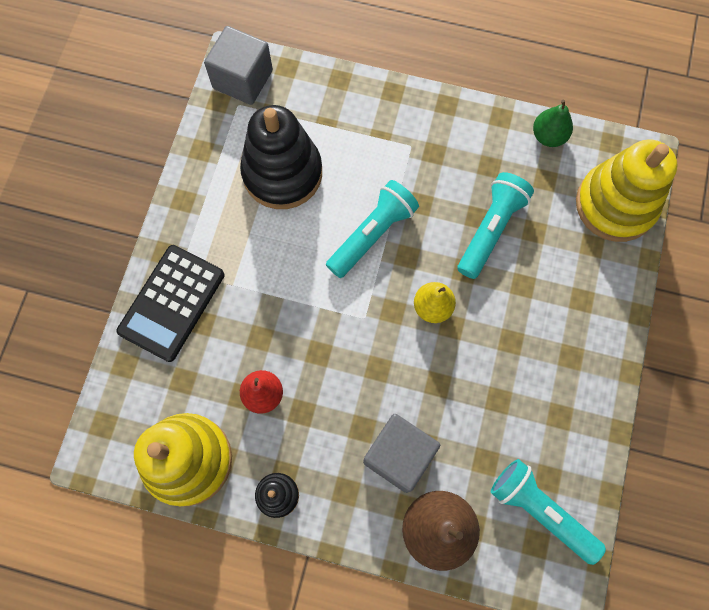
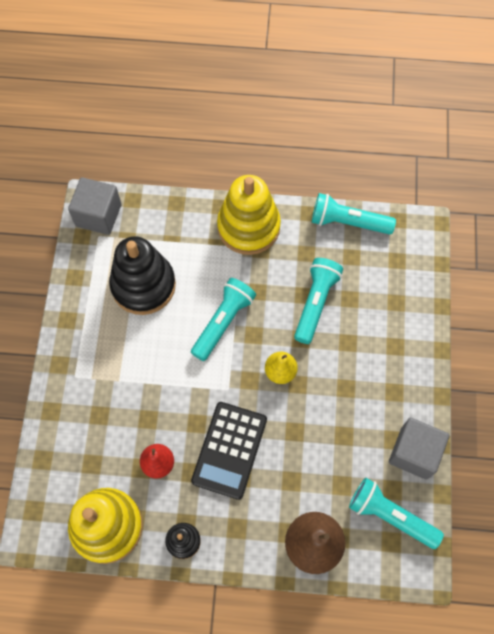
camera: 10 degrees left, 5 degrees down
(172, 303) = (72, 403): black calculator -> black calculator (229, 450)
(399, 456) = (273, 493): grey cube -> grey cube (414, 453)
(548, 136) = (348, 222): green pear -> turquoise flashlight
(615, 204) = (409, 267): yellow stacking toy -> yellow stacking toy (248, 227)

